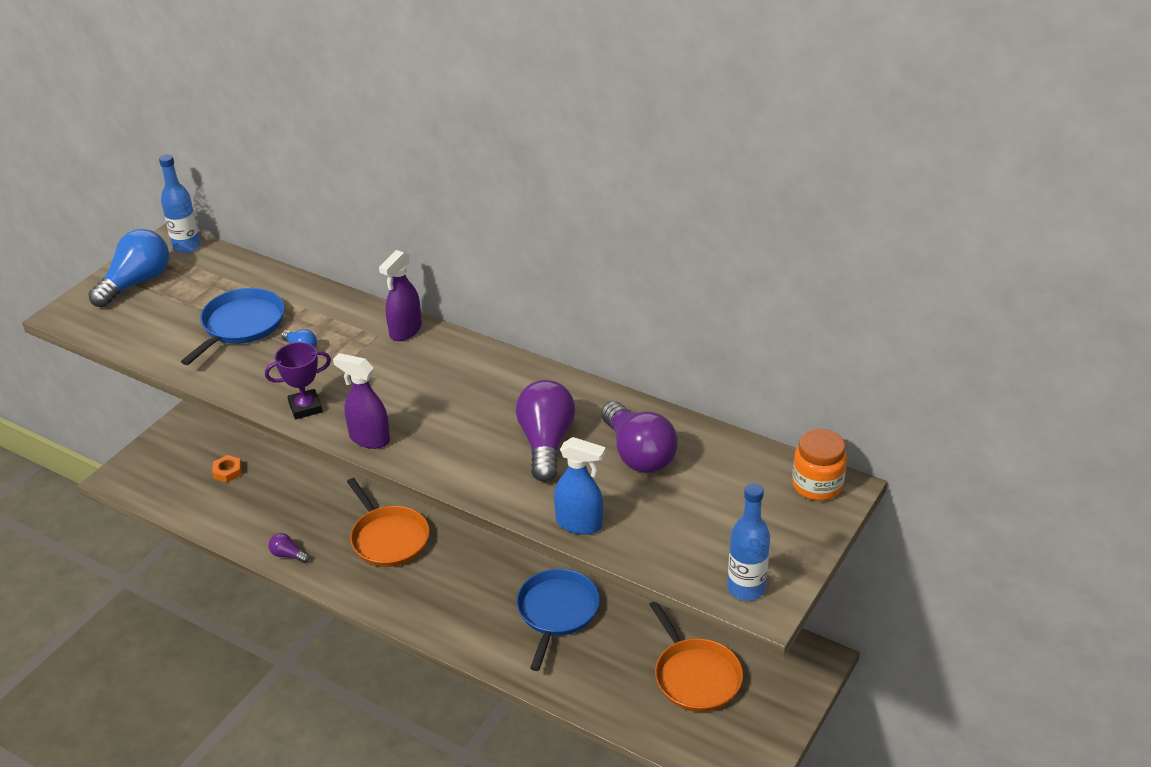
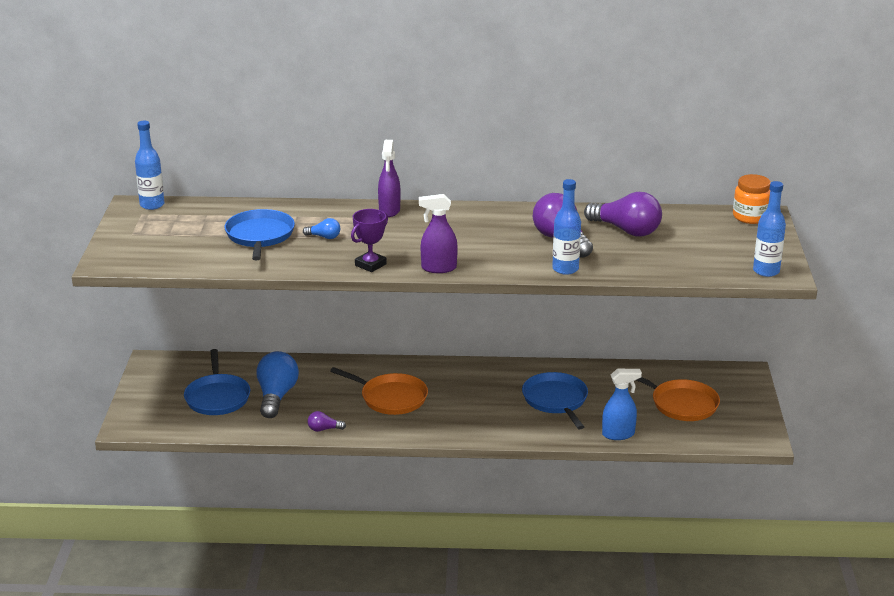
camera: 30 degrees left, 10 degrees down
(136, 283) = (139, 233): blue light bulb -> blue light bulb (276, 396)
(227, 471) = (217, 397): orange nut -> blue pan
(505, 492) = (565, 269): none -> blue bottle
(579, 524) = (632, 271): blue spray bottle -> blue spray bottle (618, 434)

